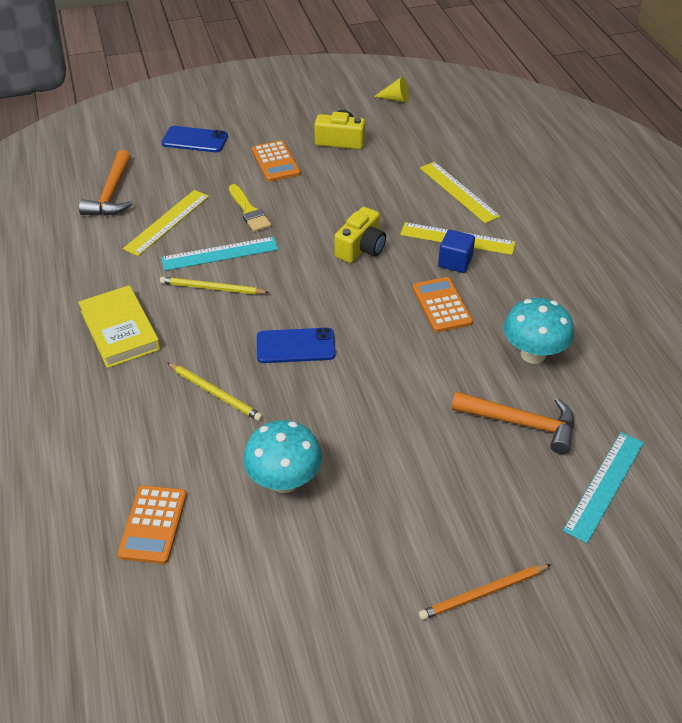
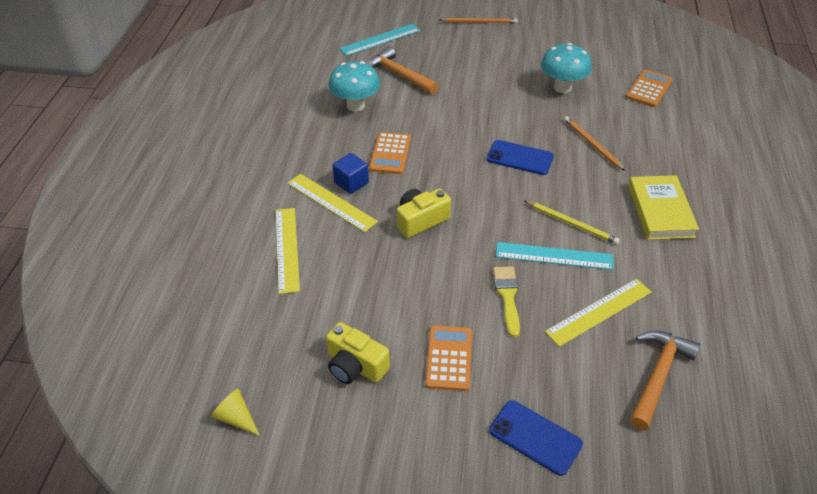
camera: 155 degrees left, 0 degrees up
(215, 393) = (592, 144): yellow pencil -> orange pencil

